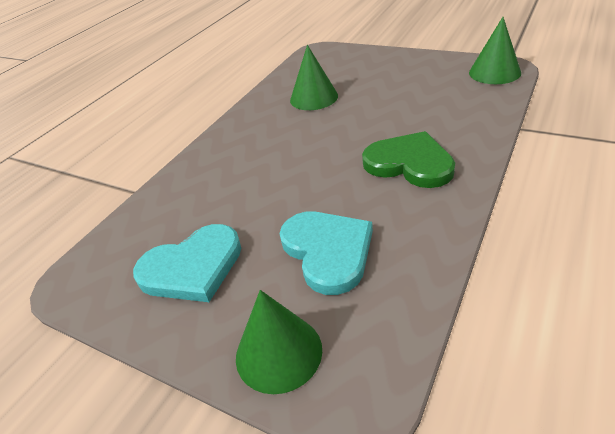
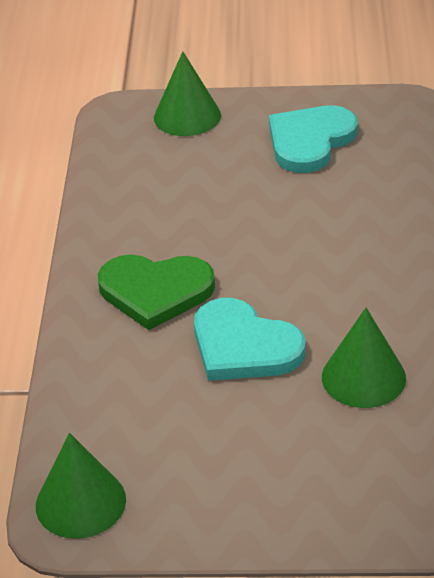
camera: 150 degrees right, 0 degrees up
(328, 251) = (193, 183): turquoise heart -> turquoise heart (244, 346)

